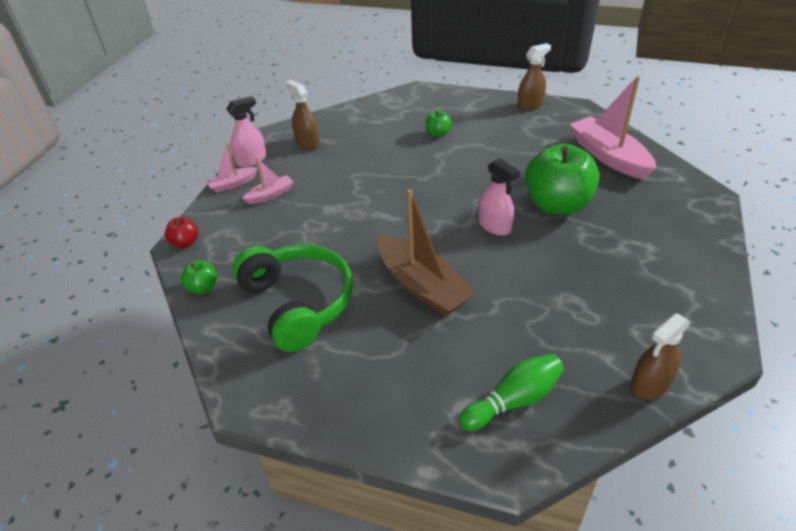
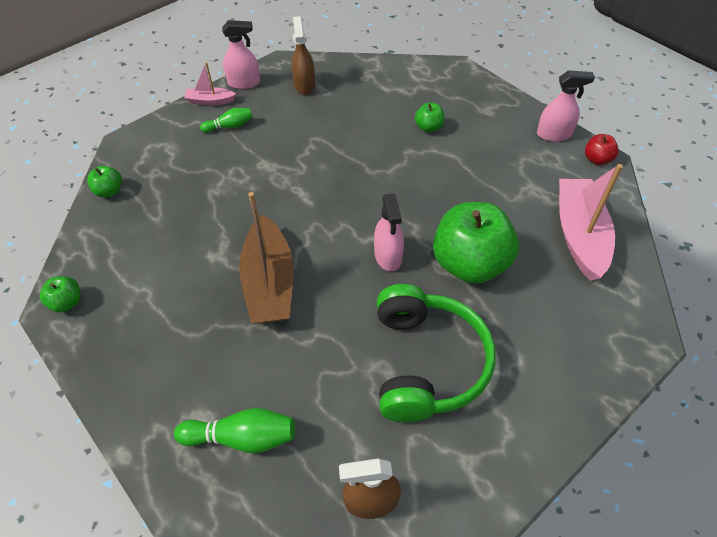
camera: 30 degrees right, 10 degrees up
(185, 243) = (131, 142): red apple -> red apple (597, 159)
(251, 389) = (67, 302): none -> green apple
(271, 195) = (230, 126): pink boat -> green bowling pin
(297, 303) = (161, 244): green headphones -> green headphones (426, 362)
(530, 105) = (554, 134): brown spray bottle -> pink spray bottle

